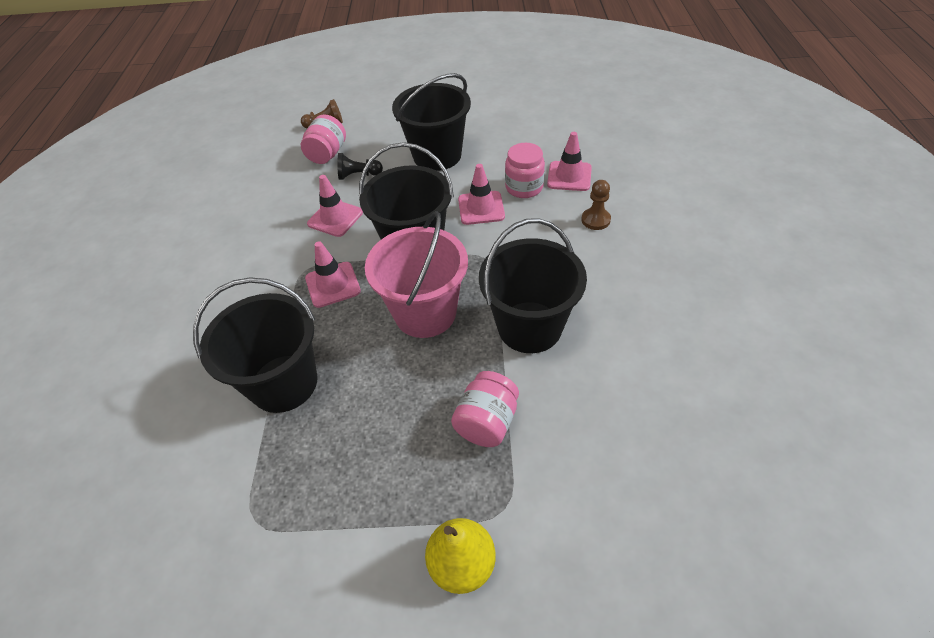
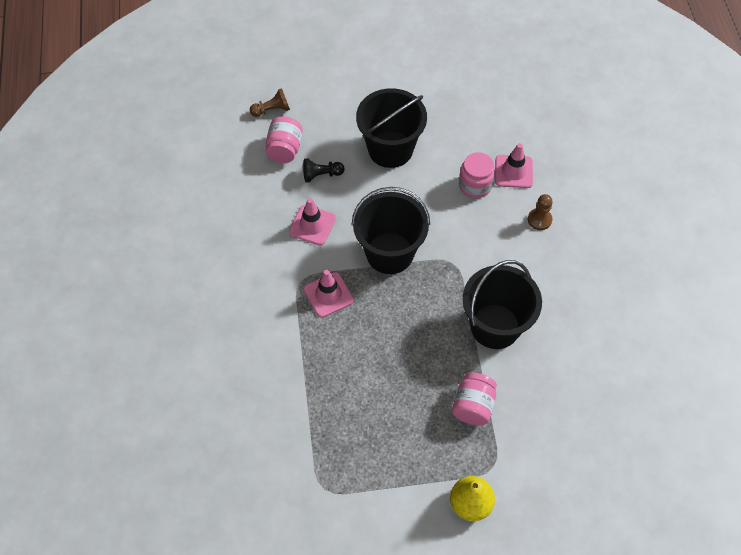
camera: 10 degrees left, 10 degrees up
(284, 383) = (313, 385): black bucket -> none
(425, 313) = (411, 318): pink bucket -> none
(481, 208) = (440, 210): pink traffic cone -> none

